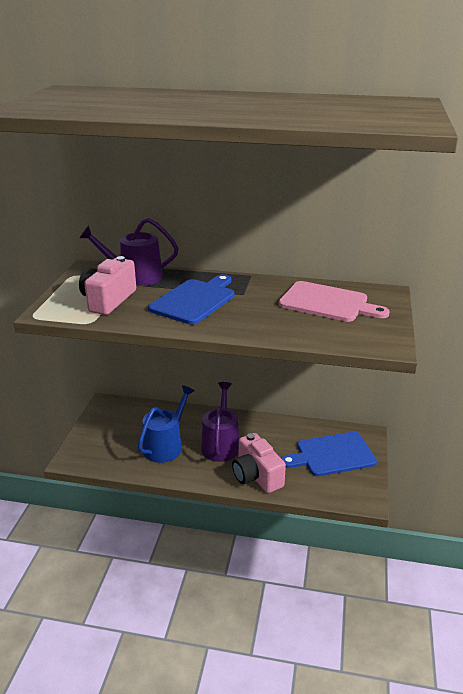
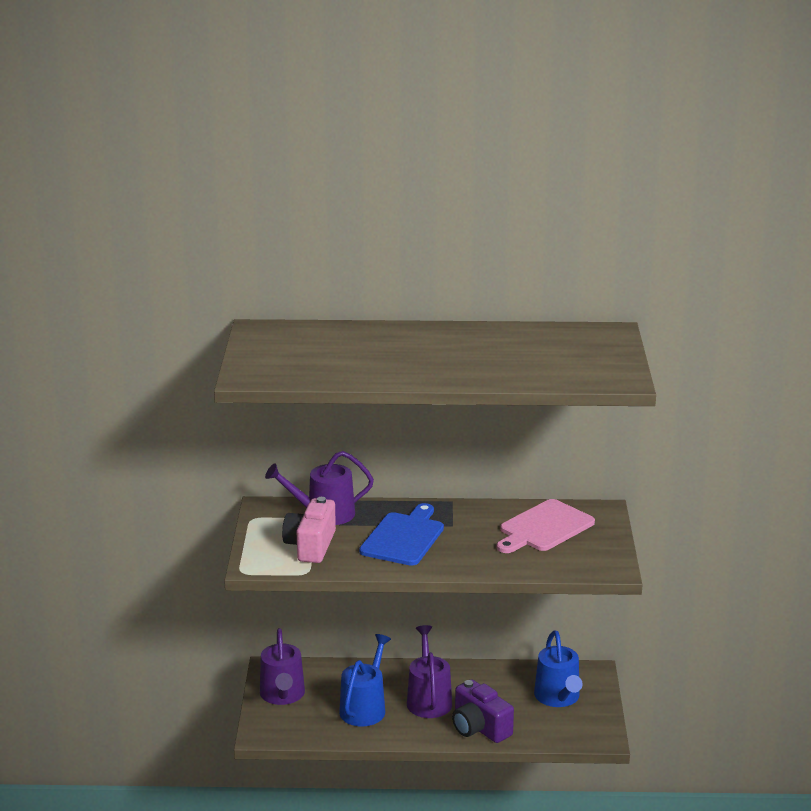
camera: 10 degrees left, 5 degrees down
(104, 427) = (282, 695): none -> purple watering can
(256, 476) = (479, 728): pink camera -> purple camera
(327, 303) = (544, 528): pink cutting board -> pink cutting board turned 120 degrees clockwise
(332, 455) = (558, 697): blue cutting board -> blue watering can

